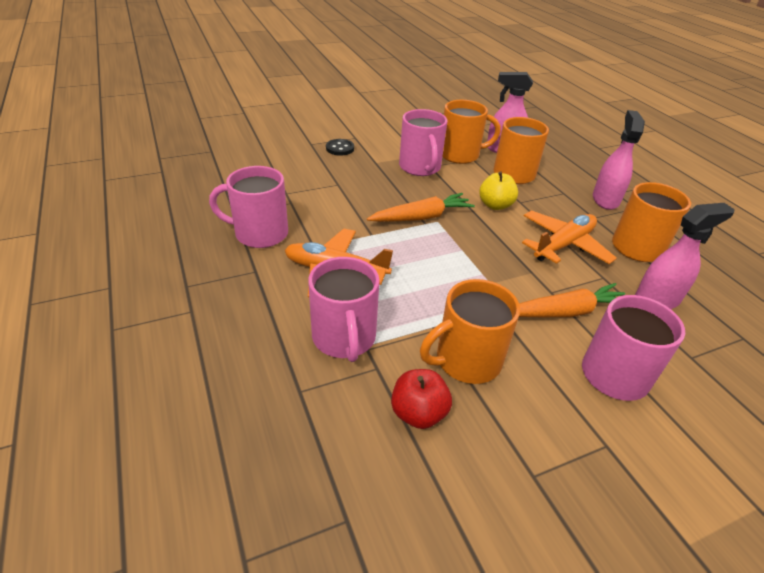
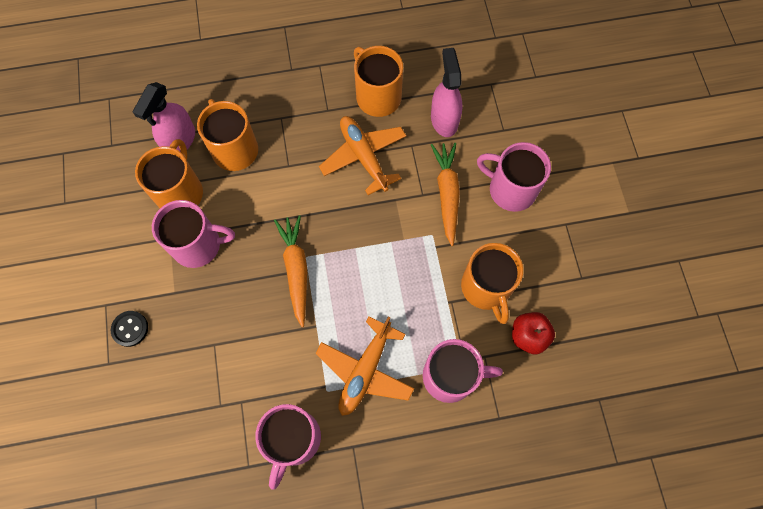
camera: 75 degrees left, 30 degrees up
(495, 205) = (289, 192): yellow apple -> none
(605, 199) = (300, 85): pink spray bottle -> none

